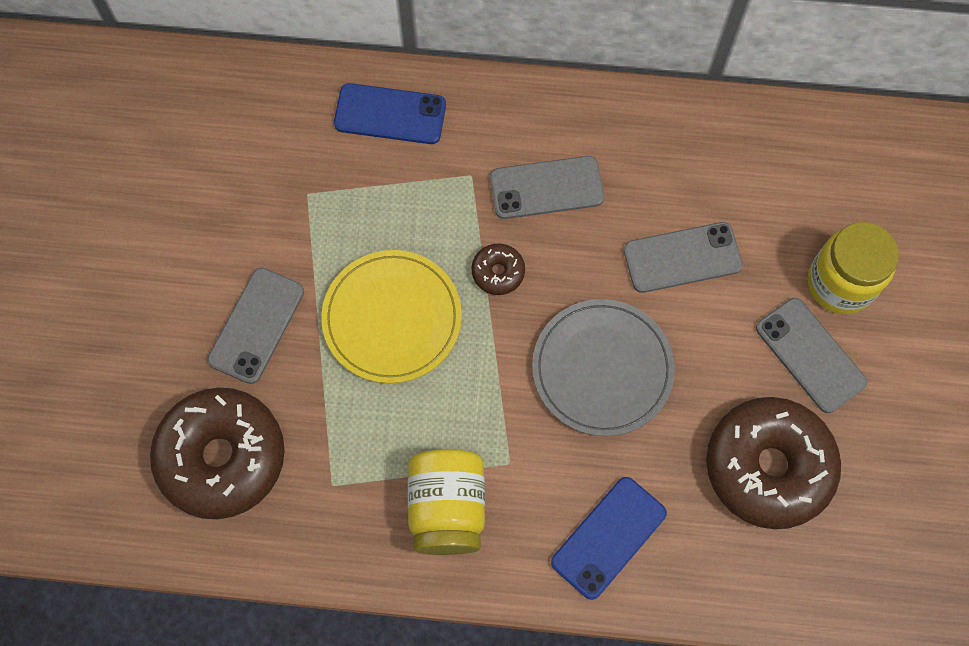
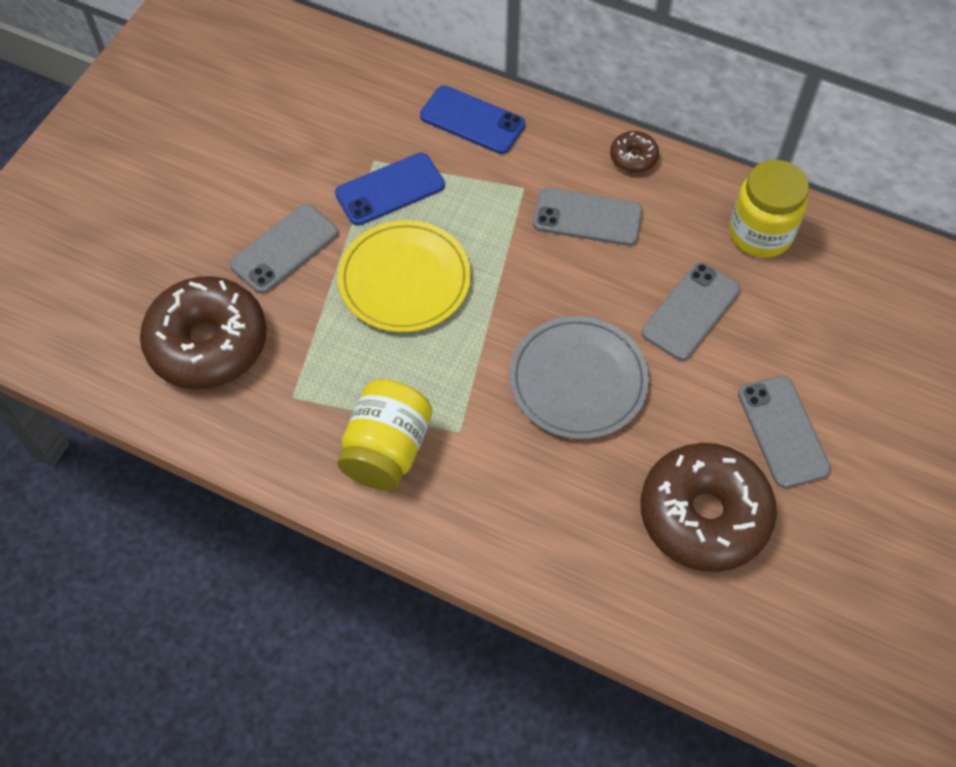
camera: 20 degrees right, 10 degrees down
(498, 272) = (515, 271): brown donut -> brown donut (633, 157)
(608, 537) = (525, 525): blue phone -> blue phone (390, 189)
(682, 258) = (690, 311): grey phone -> grey phone turned 60 degrees counterclockwise
(840, 283) = (835, 379): yellow jar -> yellow jar (760, 233)

